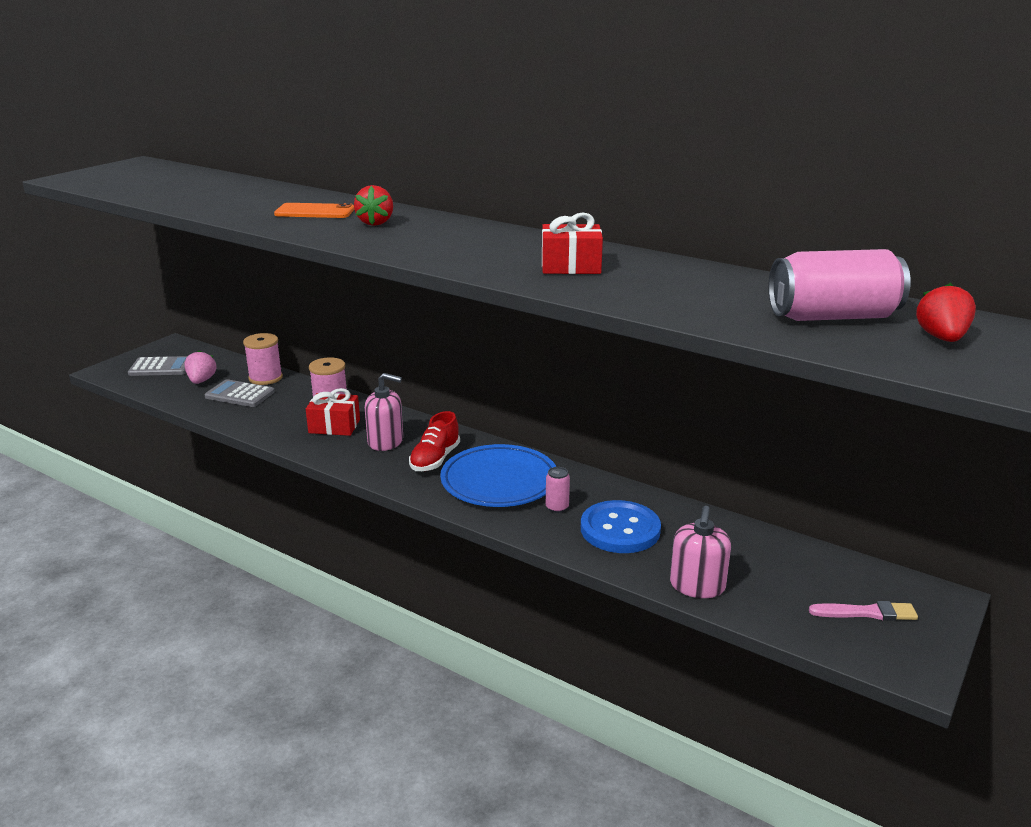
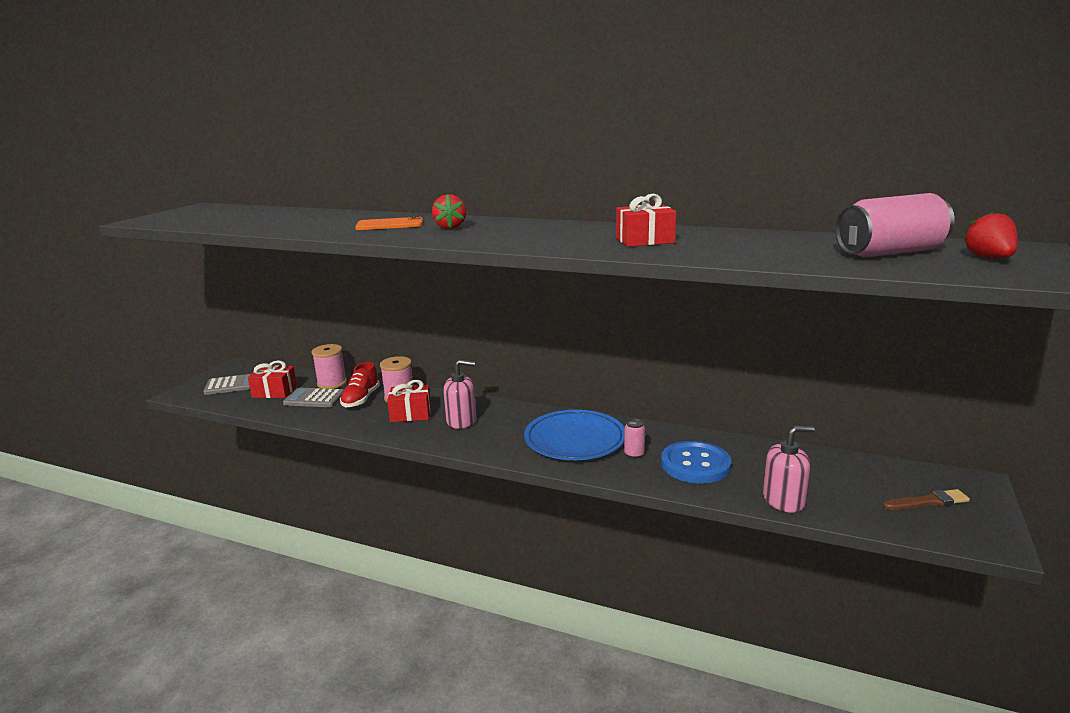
camera: 10 degrees left, 5 degrees down
(201, 381) = (274, 392): pink strawberry -> red gift
(435, 459) = (511, 429): red shoe -> red shoe (361, 399)
(697, 586) = (783, 500): pink soap dispenser -> pink soap dispenser turned 105 degrees counterclockwise
(866, 613) = (927, 502): pink brush -> brown brush

